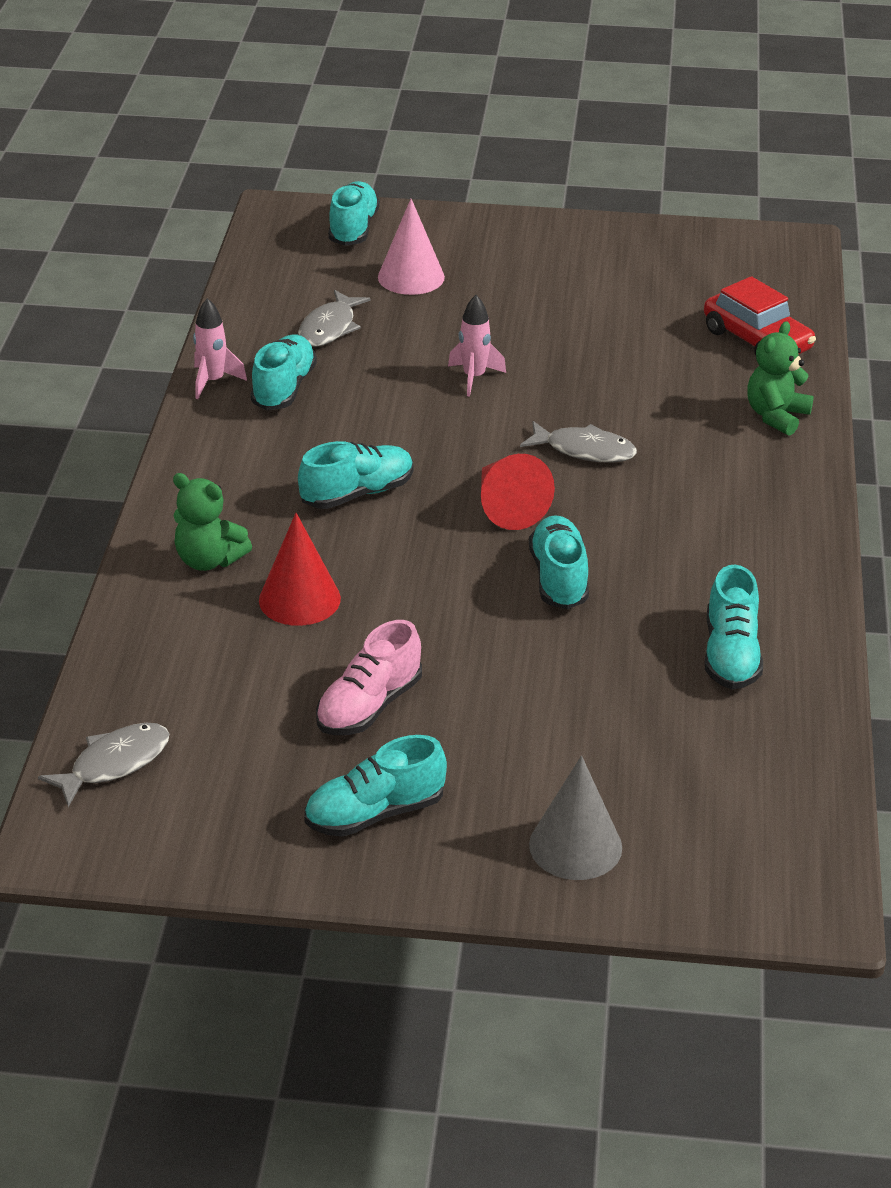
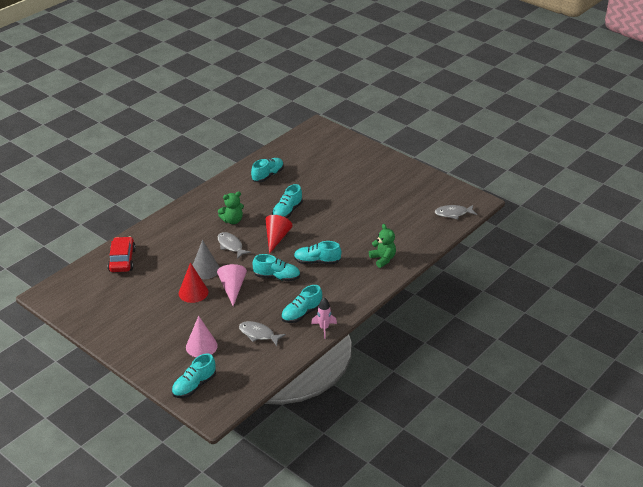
camera: 145 degrees left, 0 degrees up
(299, 599) = (366, 236): red cone -> red cone (193, 292)
(329, 328) = (258, 334): grey fish -> grey fish turned 120 degrees counterclockwise
(369, 706) = (374, 201): pink shoe -> none
(375, 813) = (396, 177): turquoise shoe -> turquoise shoe (277, 277)
(474, 378) = (232, 288): pink rocket -> pink cone
(575, 846) = (355, 154): grey cone -> grey cone (205, 269)
(776, 416) = (158, 231): green teddy bear -> green teddy bear (232, 220)

